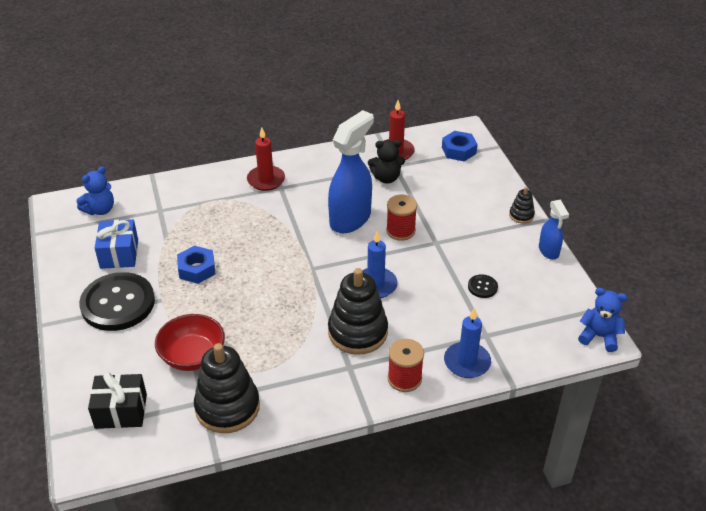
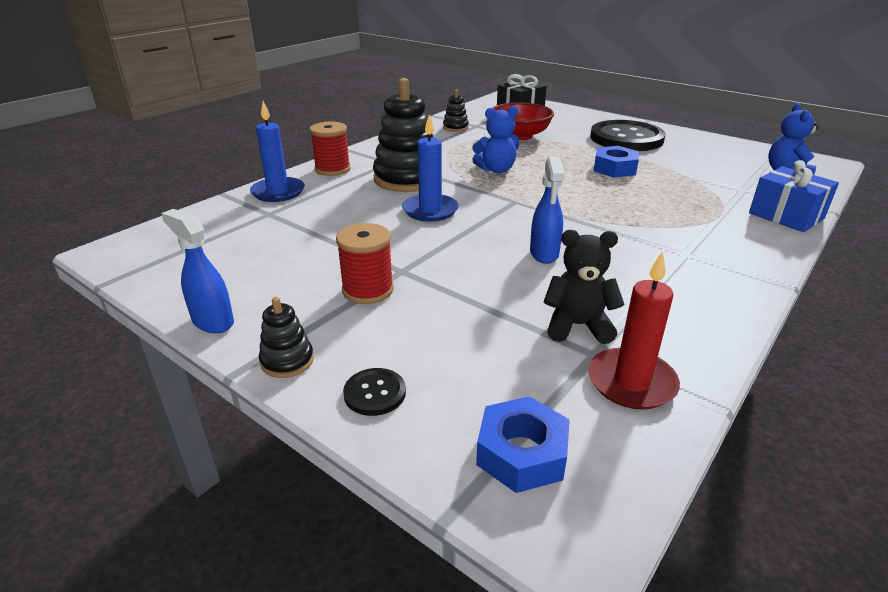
camera: 145 degrees right, 10 degrees down
(119, 254) = (694, 157): blue gift -> blue gift (786, 216)
(227, 407) = (455, 127): black stacking toy -> black stacking toy, size x0.47
(266, 180) = (718, 254): red candle -> none
(350, 219) = (544, 254): blue spray bottle -> blue spray bottle, size x0.53
(386, 178) = (577, 326): black teddy bear -> black teddy bear turned 45 degrees clockwise
(400, 231) = (464, 265): red spool -> red spool (368, 290)
(482, 287) = (298, 248): black button -> black button (375, 393)
(599, 336) = (115, 252): blue teddy bear -> blue teddy bear (496, 170)

